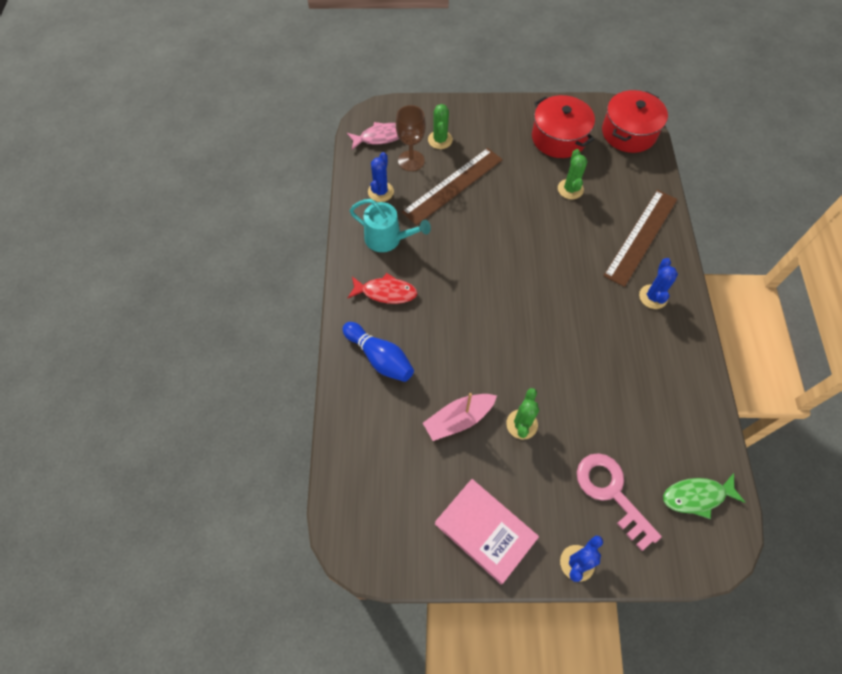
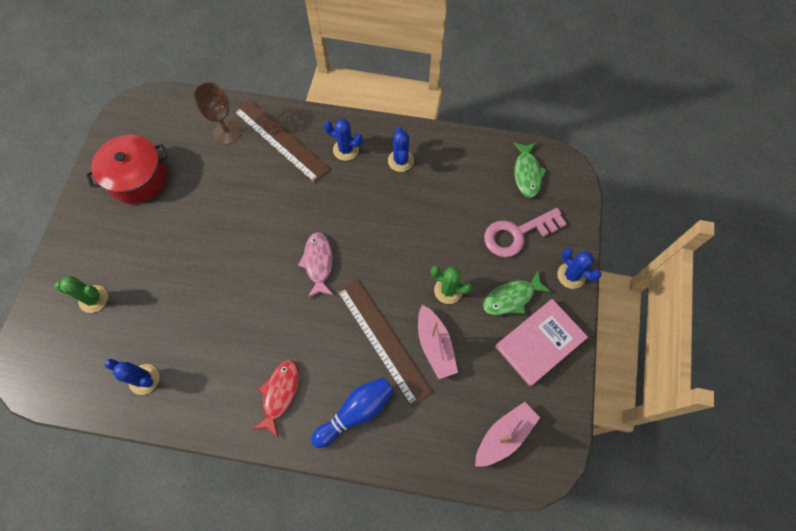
camera: 80 degrees left, 5 degrees up
(379, 501) = (504, 435): none -> pink boat
(380, 137) = (62, 367): pink fish -> pink fish (318, 263)
(387, 239) = (212, 381): turquoise watering can -> none
(411, 161) = (111, 337): brown goblet -> brown goblet (227, 133)
(453, 186) = (163, 297): brown ruler -> brown ruler (383, 340)
(530, 494) = (511, 298): none -> green fish
(570, 189) = (207, 185): green cactus -> none
(628, 132) = (156, 114): red pot -> none
(660, 352) = (400, 160): none -> blue cactus

